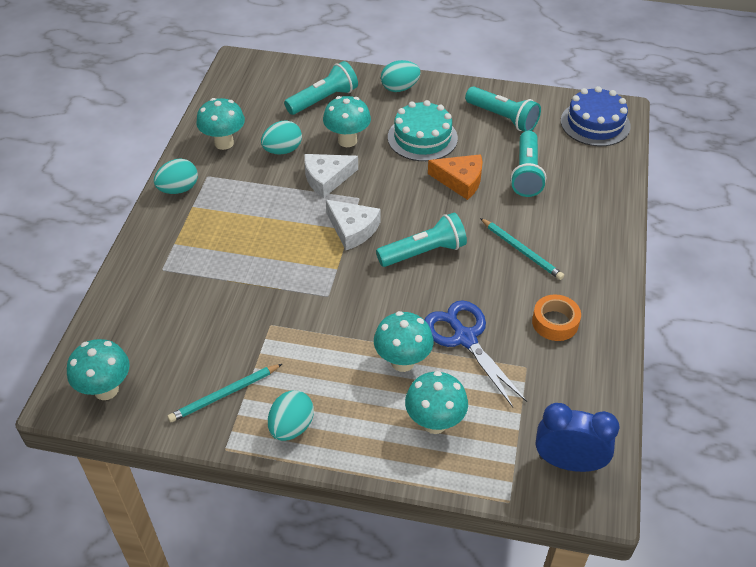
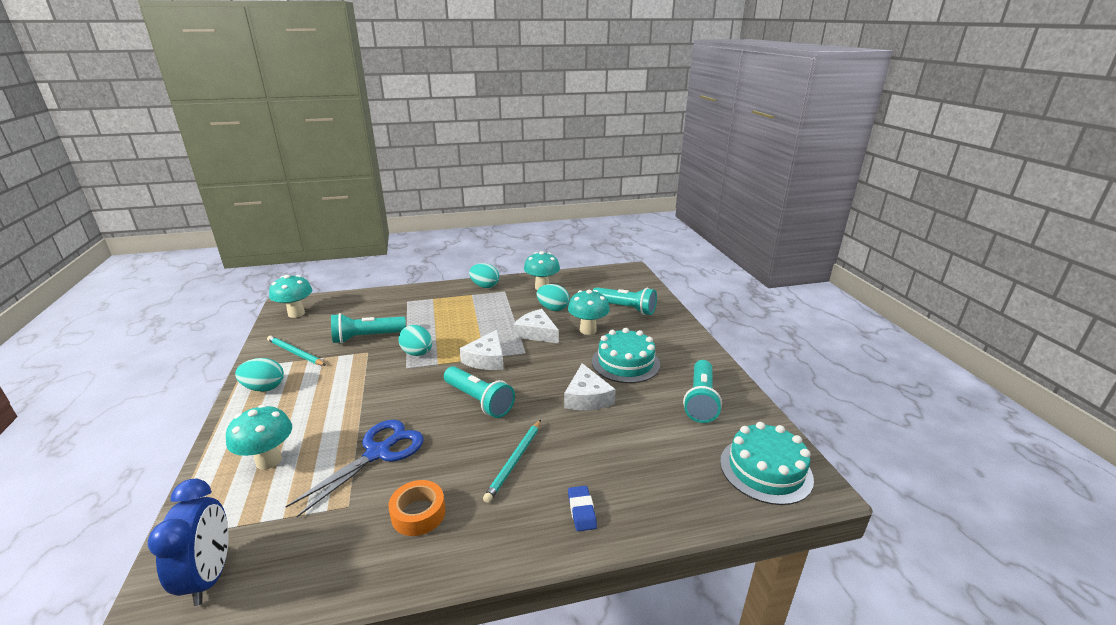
camera: 65 degrees right, 20 degrees down
(399, 88) = (677, 336): turquoise egg -> turquoise egg (417, 353)
(402, 362) = (340, 423): turquoise mushroom -> none
(460, 180) = (587, 397): orange cheese -> white cheese
(526, 173) = (632, 436): turquoise flashlight -> turquoise flashlight (367, 337)
(592, 229) = (581, 511): none -> blue eraser
(595, 123) = (765, 470): blue cake -> turquoise cake

